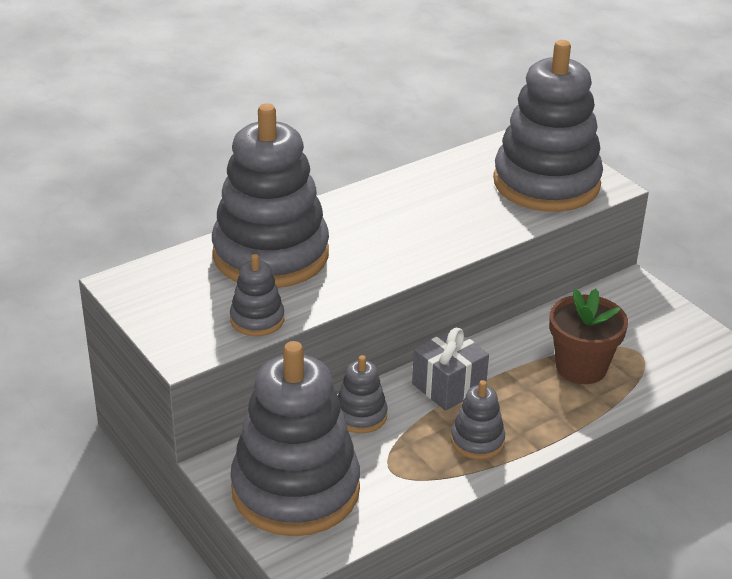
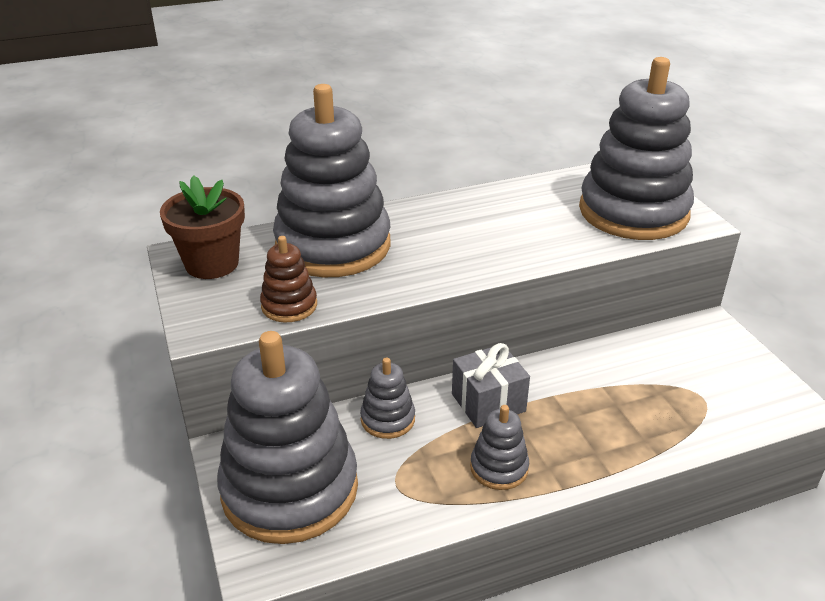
camera: 15 degrees right, 0 degrees up
(257, 319) = (289, 305): grey stacking toy -> brown stacking toy
(581, 367) = (635, 404): brown flower pot -> brown flower pot (212, 264)

